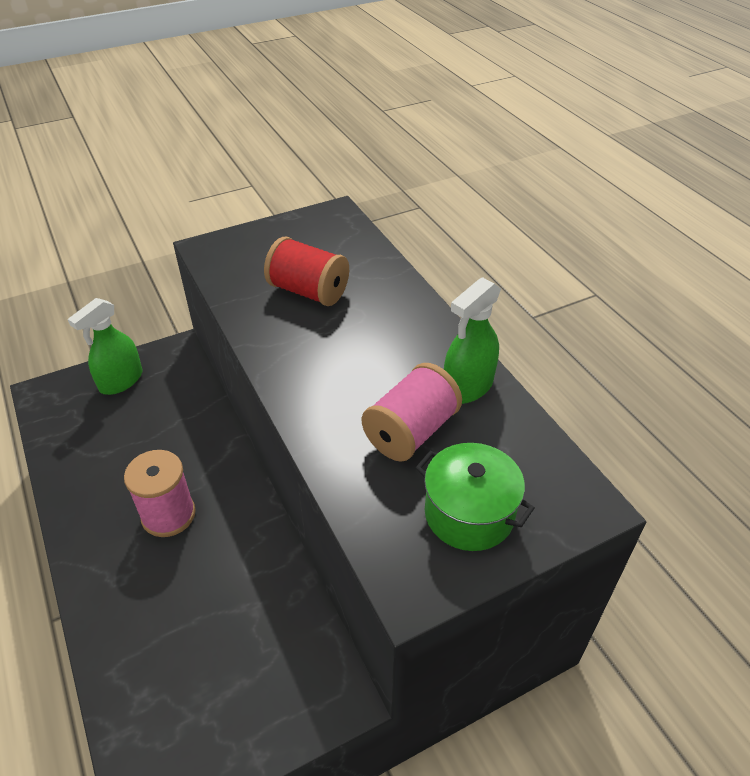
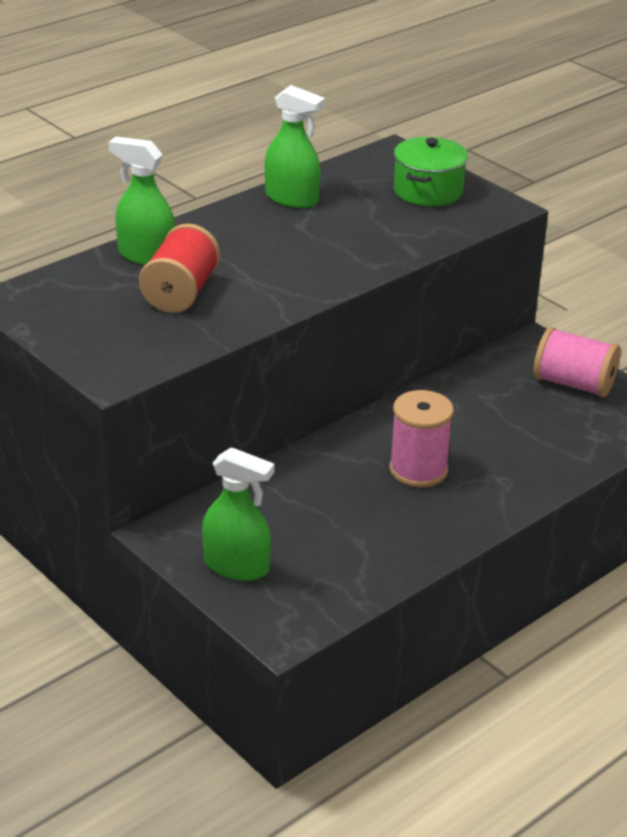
camera: 105 degrees left, 10 degrees down
(377, 280) = (146, 256): none -> green spray bottle
(411, 432) = (359, 219): pink spool -> pink spool (574, 384)

